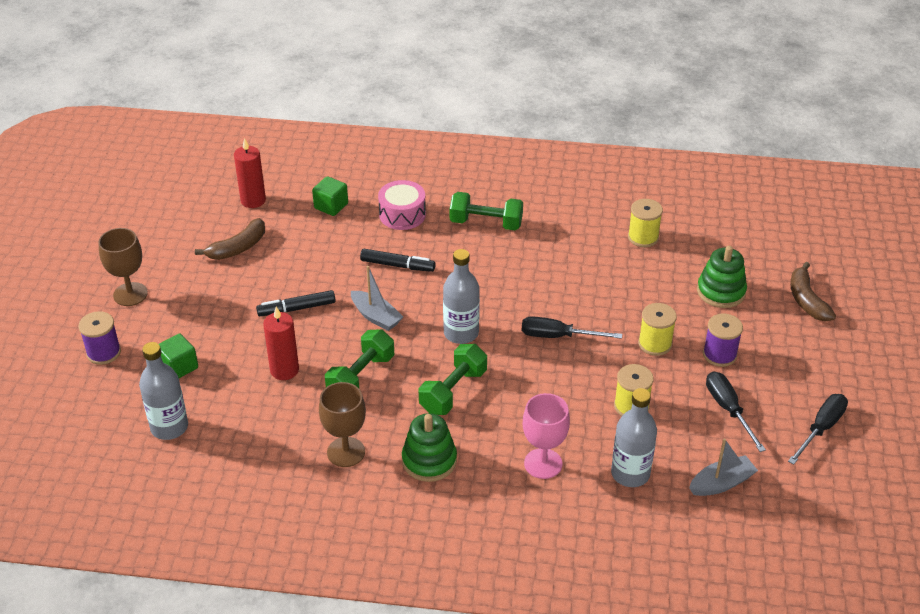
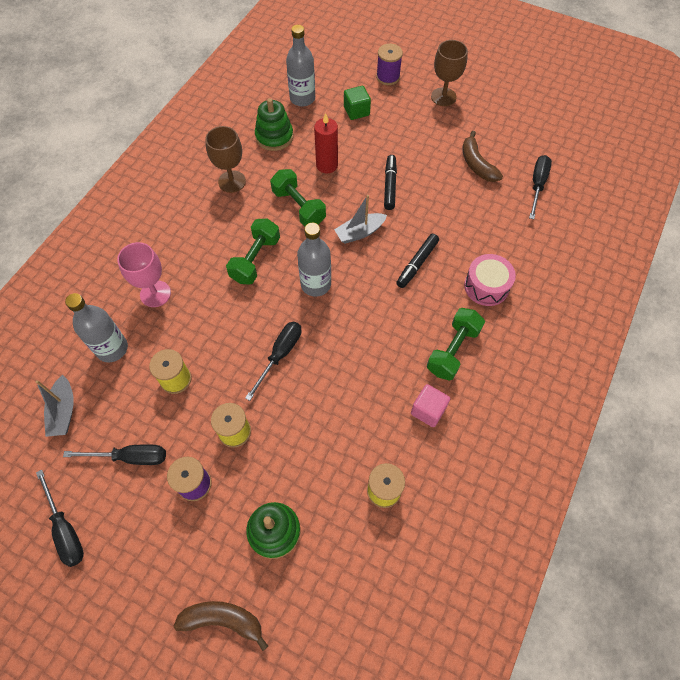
camera: 110 degrees right, 20 degrees up
(253, 200) = (537, 185): red candle -> black screwdriver
(331, 206) = (514, 236): green cube -> none
(429, 460) = (198, 225): green stacking toy -> green stacking toy (274, 137)
(453, 391) = (255, 259): green dumbbell -> green dumbbell turned 60 degrees clockwise
(555, 227) = (428, 410): none -> pink cube

